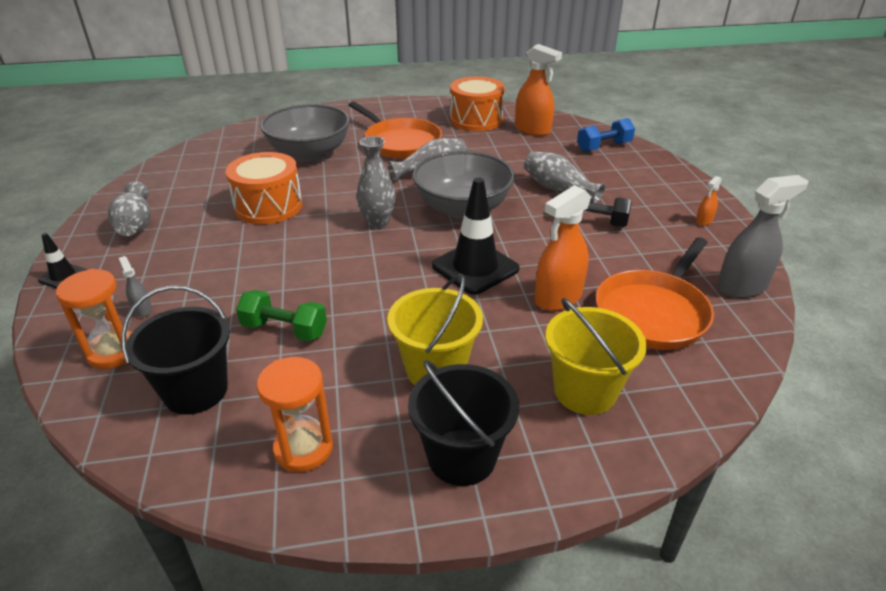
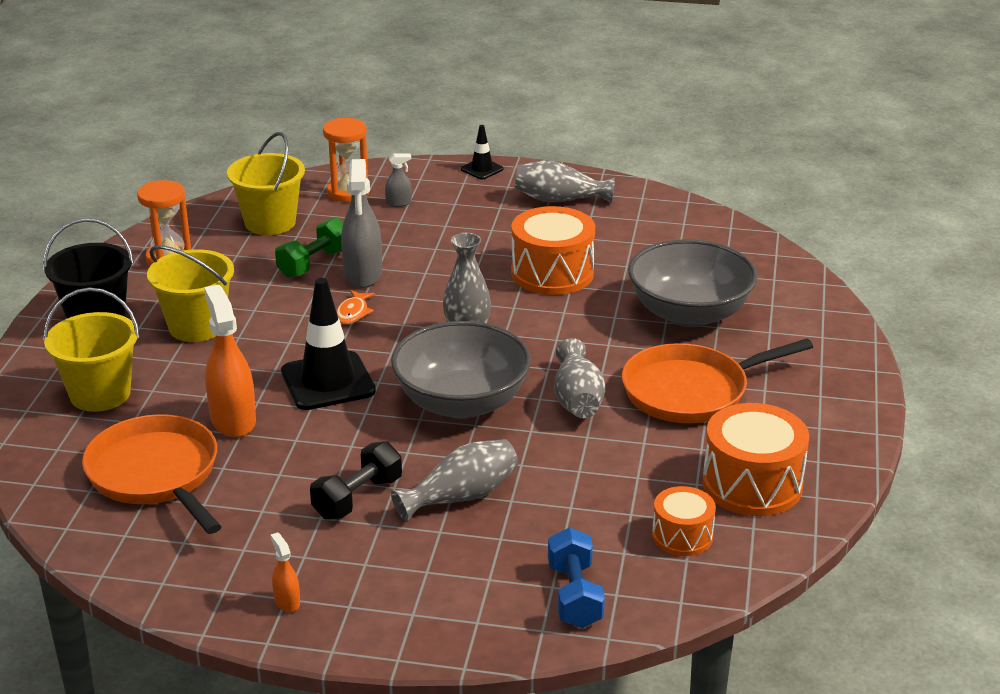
camera: 110 degrees right, 5 degrees down
(196, 391) = (270, 222): black bucket -> yellow bucket
(367, 282) = (353, 313): none -> orange fish
(532, 130) = (682, 536): orange spray bottle -> orange drum
(742, 286) = (137, 562): grey spray bottle -> grey spray bottle (363, 274)

